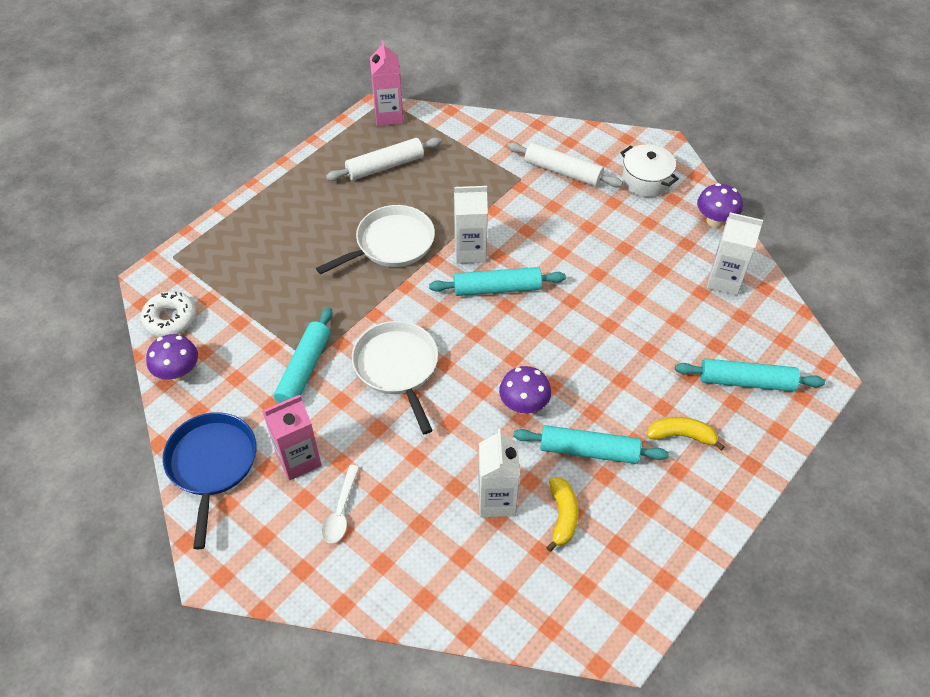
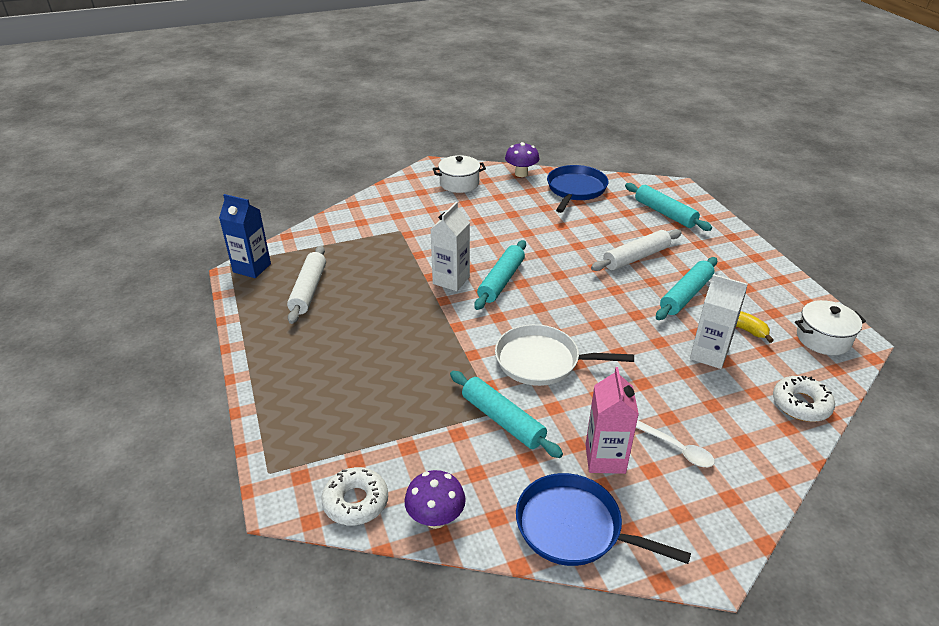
camera: 60 degrees left, 15 degrees down
(389, 116) = (252, 268): pink carton -> blue carton
(391, 243) = (401, 317): white pan -> none
(468, 604) = (801, 404): none -> white donut
(523, 405) = (626, 309): purple mushroom -> none
(563, 172) = (414, 211): white rolling pin -> white rolling pin (636, 257)
(601, 605) = (823, 338): none -> white pot
(681, 435) = (694, 253): yellow banana -> none
(724, 280) = (575, 189): white carton -> blue pan
(746, 381) = (665, 213): turquoise rolling pin -> turquoise rolling pin turned 75 degrees counterclockwise

